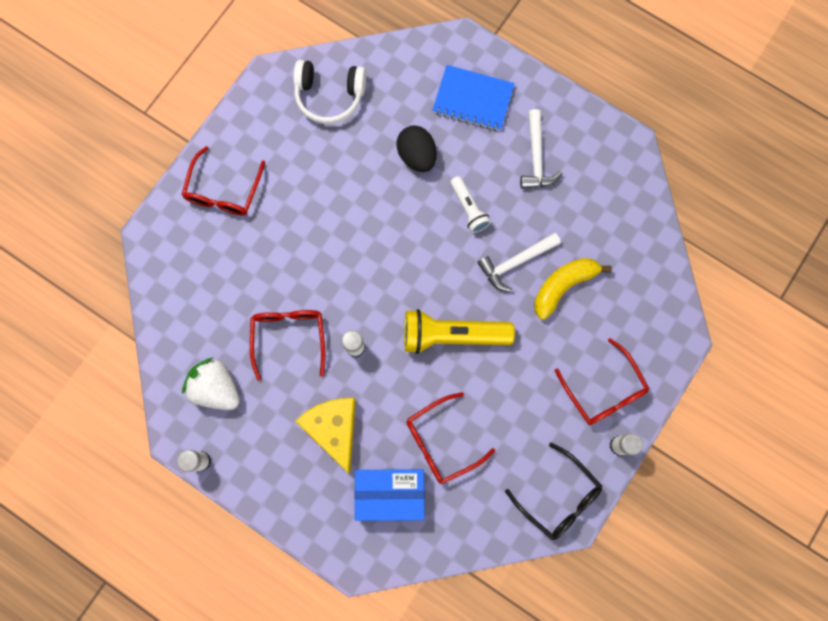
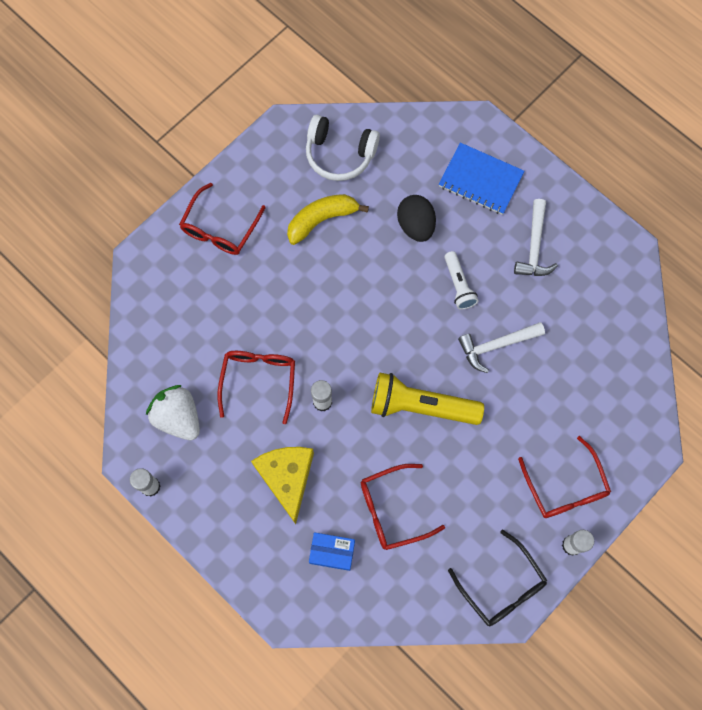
camera: 10 degrees right, 5 degrees down
(390, 494) = (332, 552): blue box -> blue box, size x0.61
(563, 286) = (540, 377): yellow banana -> yellow banana (321, 220)

